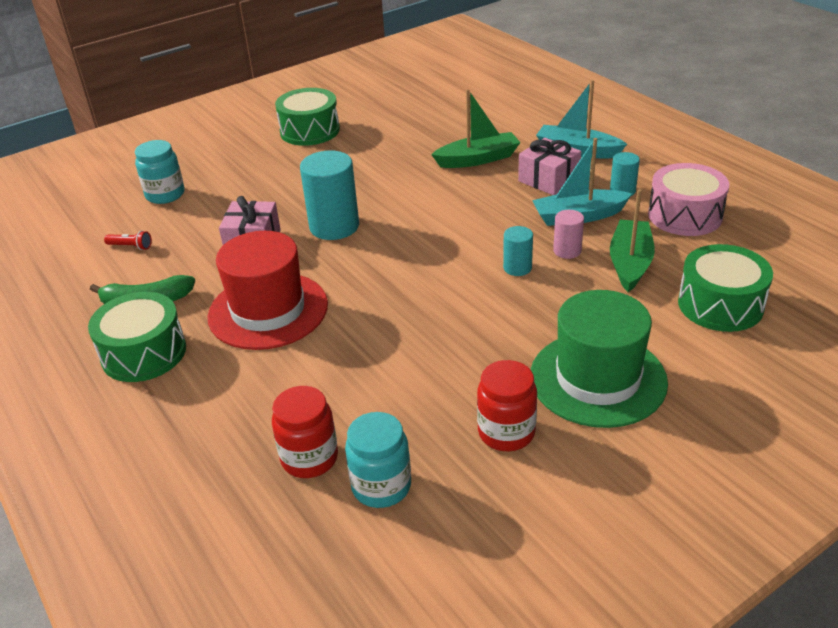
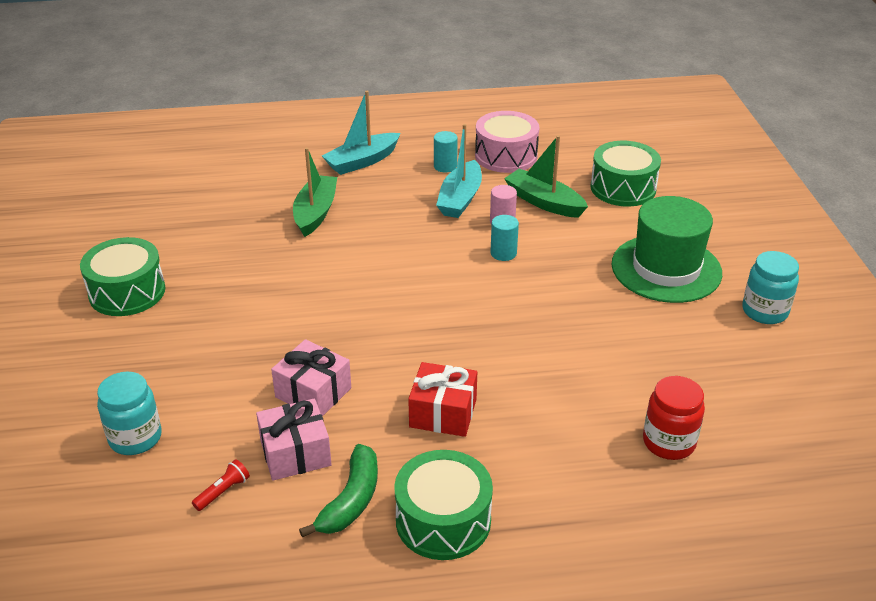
camera: 65 degrees left, 0 degrees up
(268, 310) = (443, 413): red hat -> red gift
(334, 226) = (339, 331): turquoise cylinder -> none
(381, 486) = (722, 411): turquoise jar -> turquoise jar (764, 311)
(506, 432) = (697, 330): red jar -> none
(548, 180) = (391, 191): pink gift -> pink gift (295, 453)

